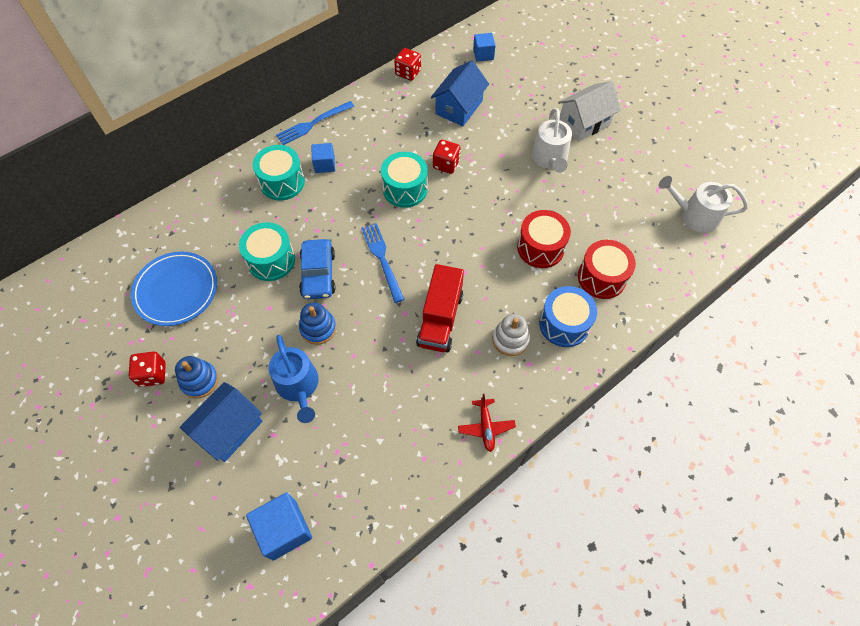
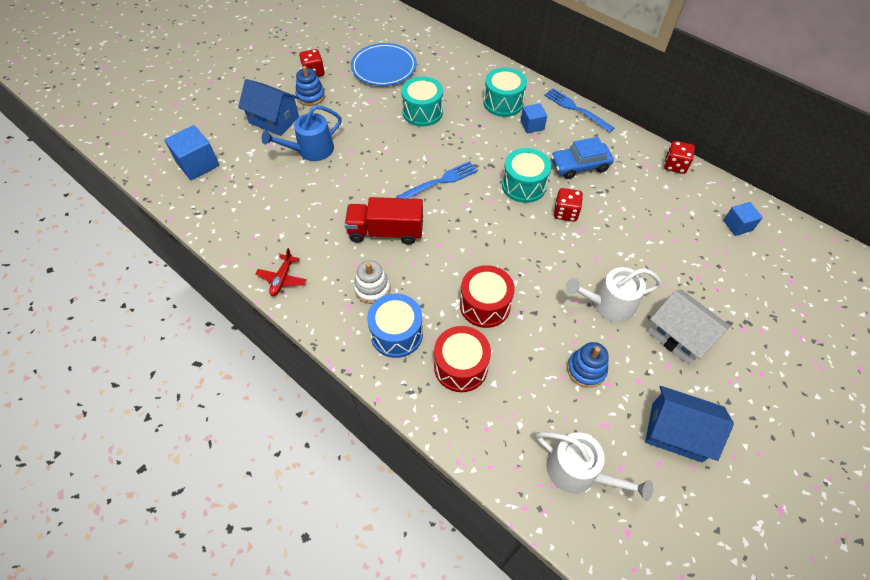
camera: 80 degrees right, 5 degrees down
(318, 274) = (415, 143): blue car -> blue car (579, 165)
(318, 328) = (364, 152): blue stacking toy -> blue stacking toy (586, 369)
(459, 107) = (647, 213): blue house -> blue house (676, 432)
(486, 427) = (282, 279): red plane -> red plane turned 60 degrees counterclockwise
(694, 215) = (578, 472): white watering can -> white watering can turned 120 degrees clockwise

